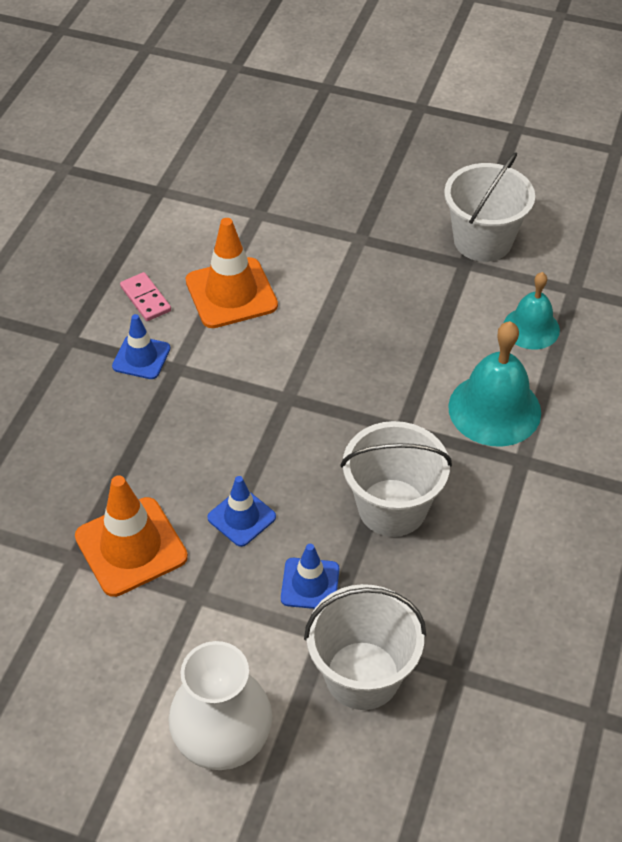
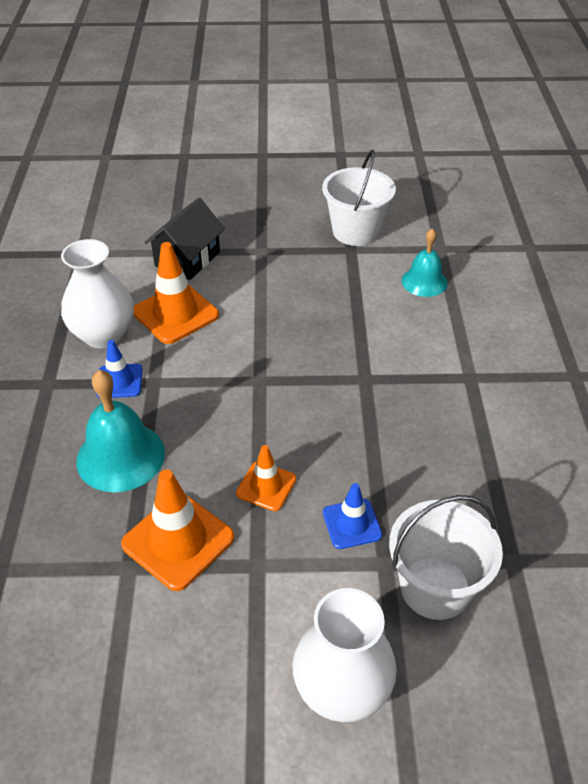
camera: 20 degrees left, 5 degrees down
(146, 299) = (103, 335): pink domino -> white vase
(241, 517) = (266, 486): blue traffic cone -> orange traffic cone
(272, 228) = (187, 259): none -> black house
(392, 507) = (388, 441): white bucket -> none
(494, 409) = (428, 345): turquoise bell -> turquoise bell (120, 456)

